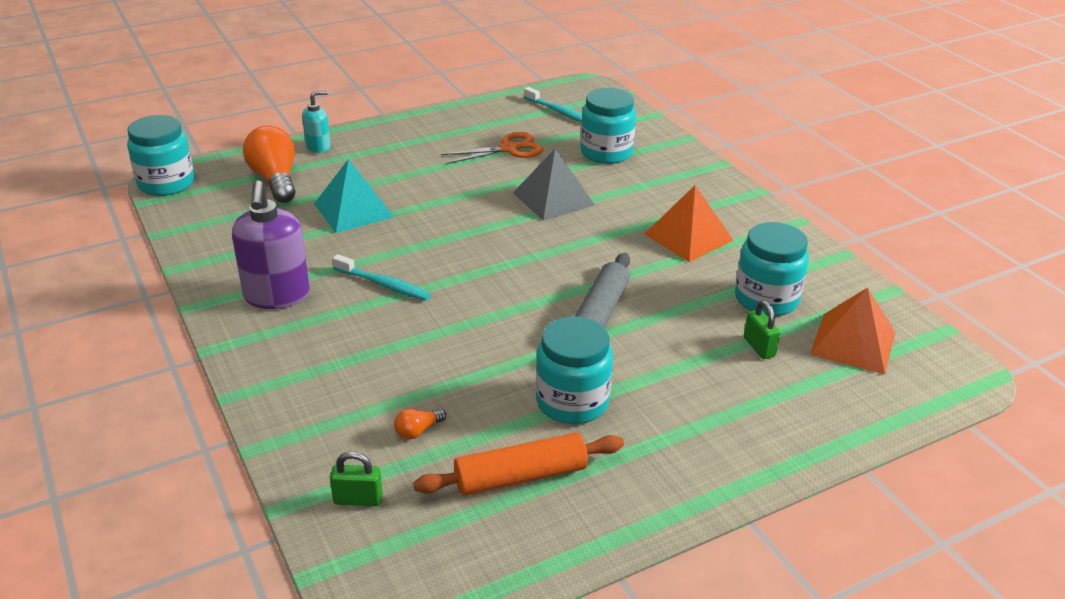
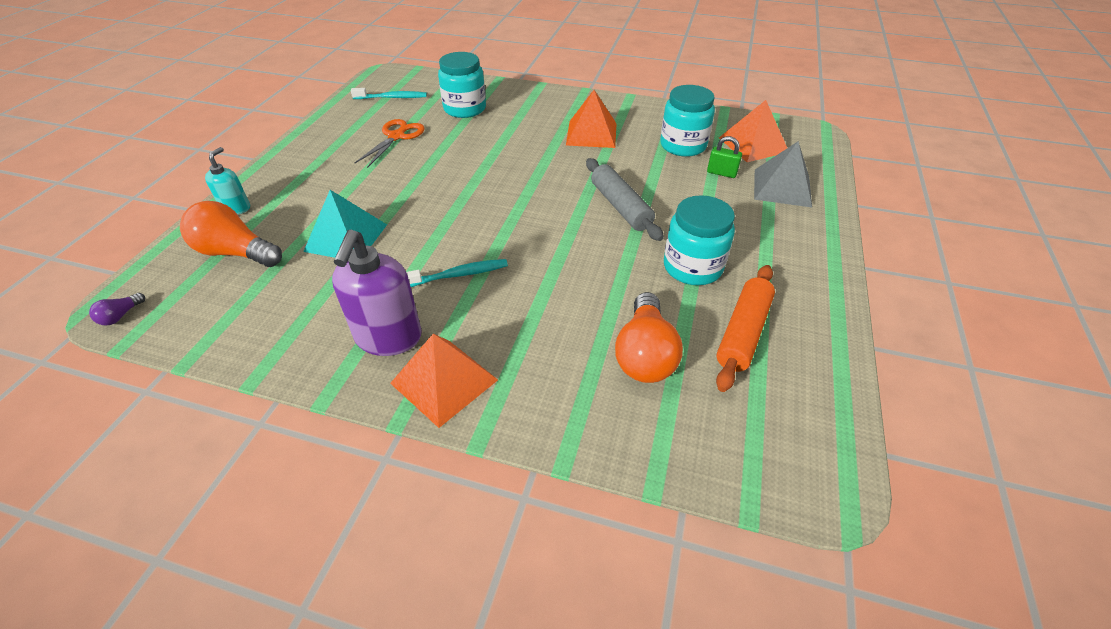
camera: 45 degrees left, 10 degrees up
(166, 183) = (121, 316): turquoise jar -> purple light bulb
(266, 347) = (444, 381): none -> orange pyramid
(277, 296) = (388, 338): purple soap dispenser -> purple soap dispenser turned 60 degrees clockwise
(358, 499) = (688, 431): green padlock -> none
(418, 431) = (645, 354): orange light bulb -> orange light bulb, size x2.30
(553, 198) = (478, 153): grey pyramid -> grey pyramid (782, 187)

